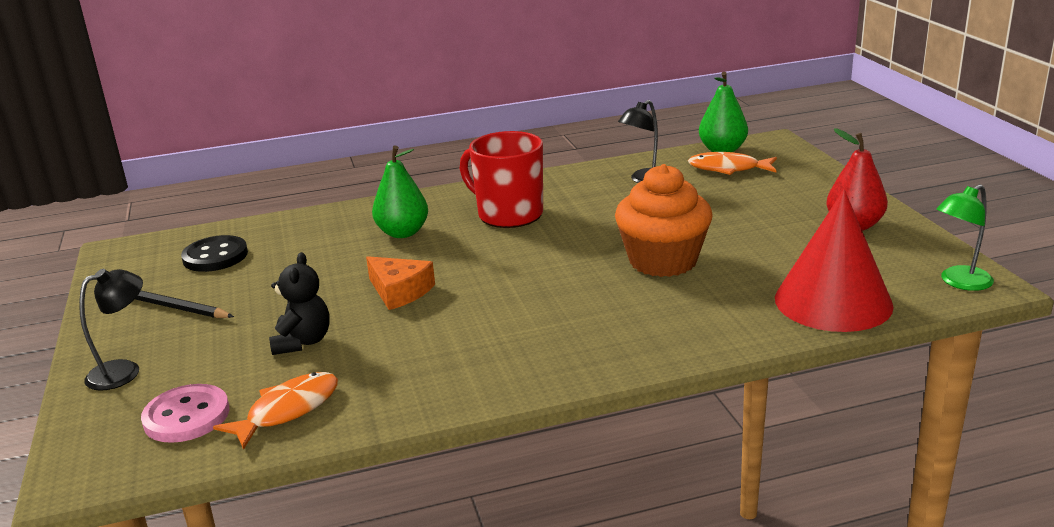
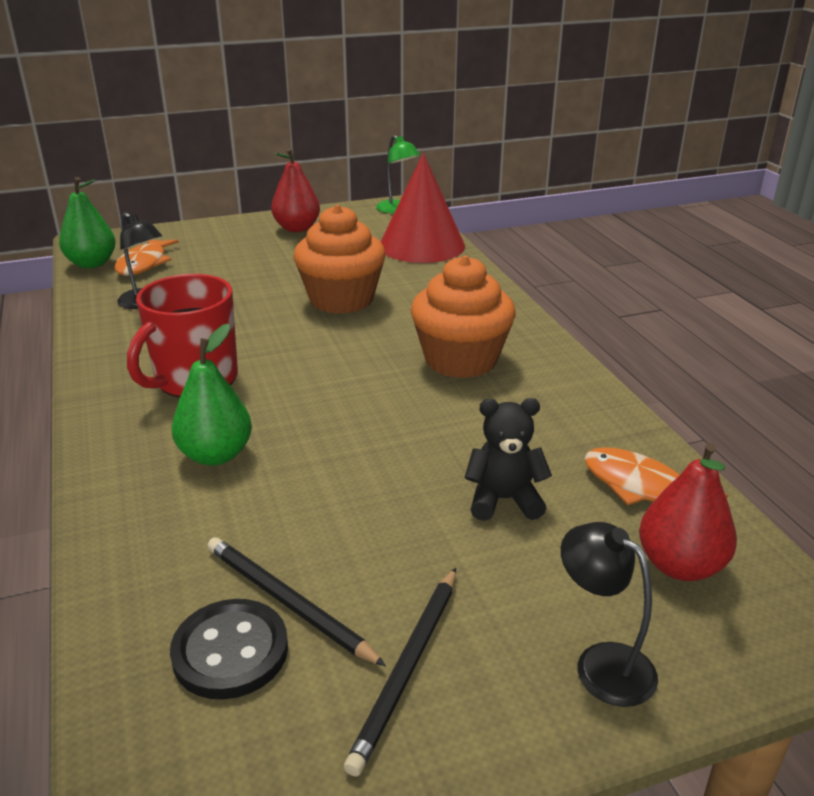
camera: 95 degrees left, 5 degrees up
(186, 416) = (680, 565): pink button -> red pear
(243, 268) = (287, 602): none -> black pencil
(399, 291) = (383, 441): orange cheese -> none
(529, 326) = (460, 360): none -> orange cupcake

